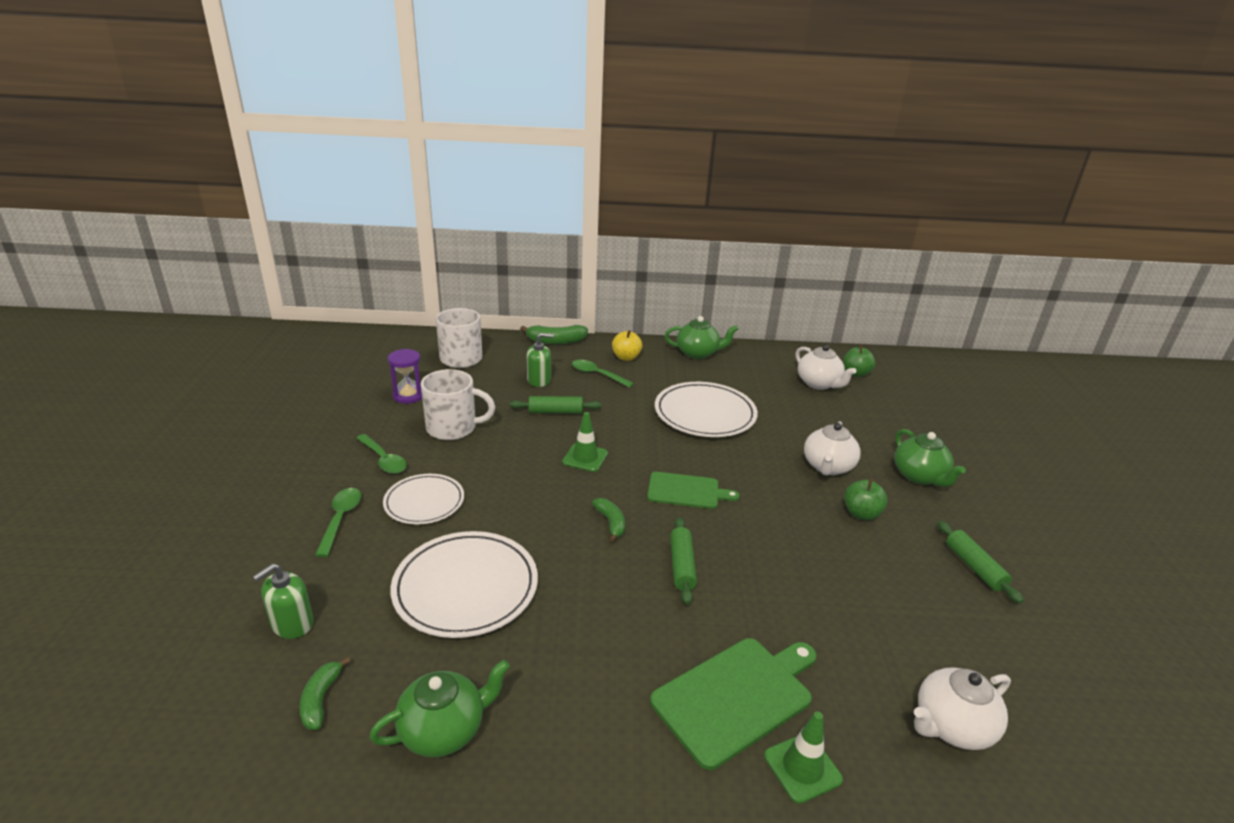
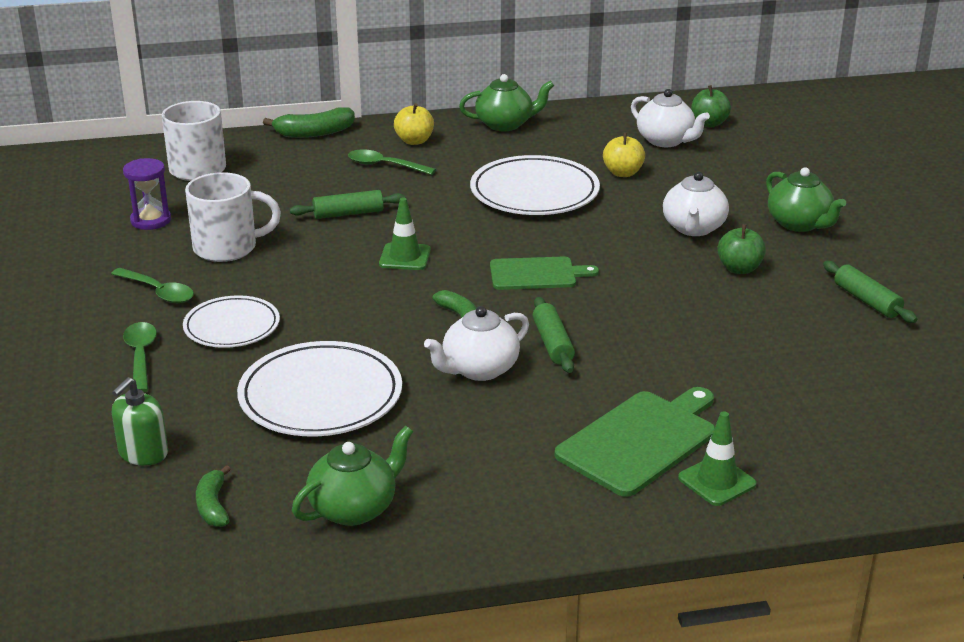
camera: 10 degrees left, 0 degrees up
(539, 380) = (312, 181): green soap dispenser -> none
(779, 407) = (623, 173): none -> yellow apple
(951, 726) = (854, 430): white teapot -> white teapot (479, 369)

